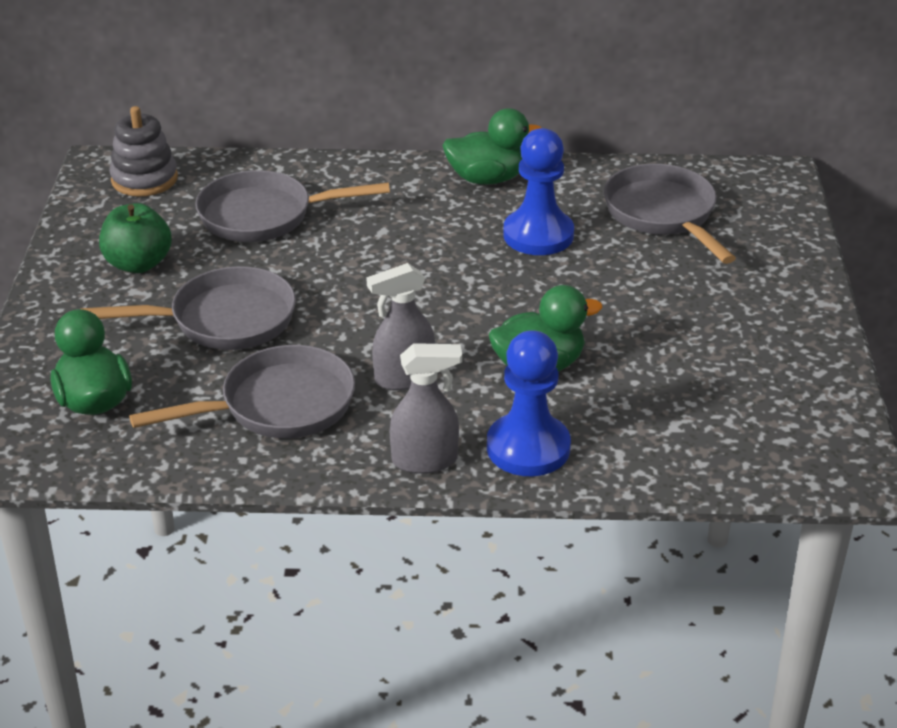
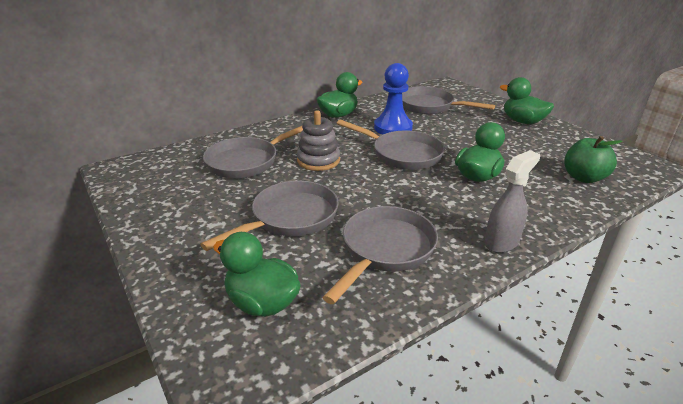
camera: 35 degrees left, 5 degrees down
(138, 264) = (197, 209): green apple -> green apple (583, 178)
(144, 179) = (151, 167): grey stacking toy -> grey stacking toy (318, 160)
(403, 378) = (428, 207): grey spray bottle -> none
(484, 287) = (402, 154): none -> grey pan
(528, 448) = (534, 213): blue pawn -> none
(777, 306) = (522, 121): none -> green duck

